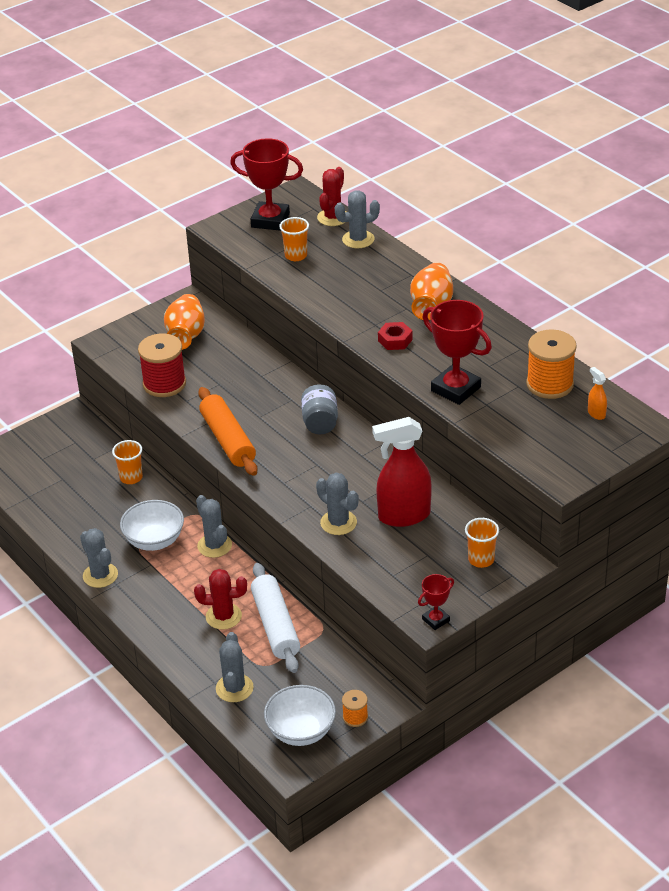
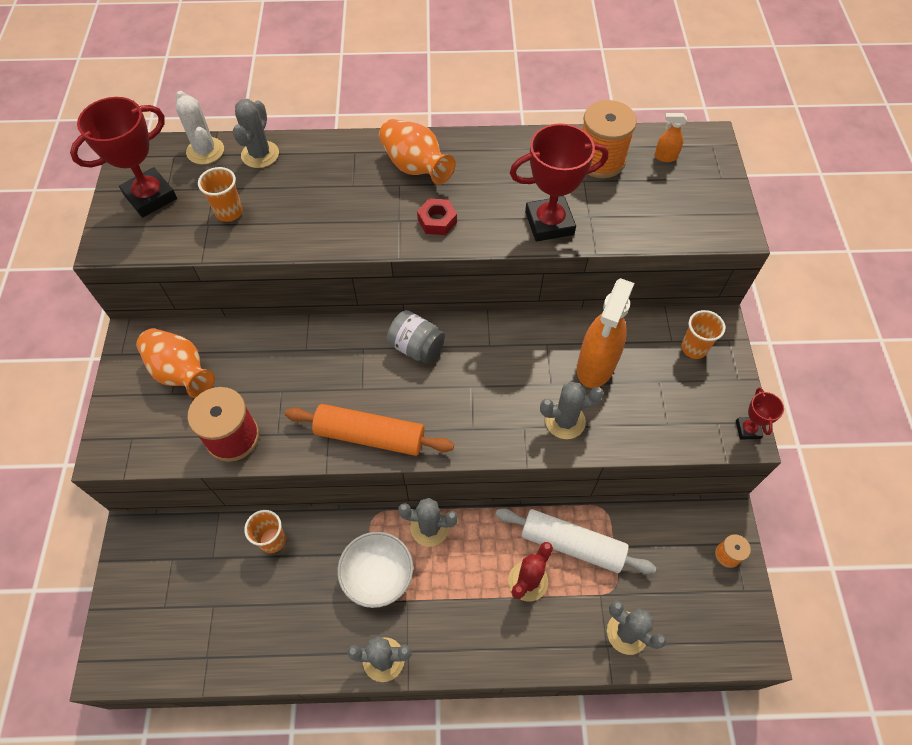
camera: 55 degrees left, 20 degrees up
(301, 731) = (717, 611): white bowl -> none
(333, 217) = (205, 151): red cactus -> white cactus
(403, 516) = (595, 366): red spray bottle -> orange spray bottle

